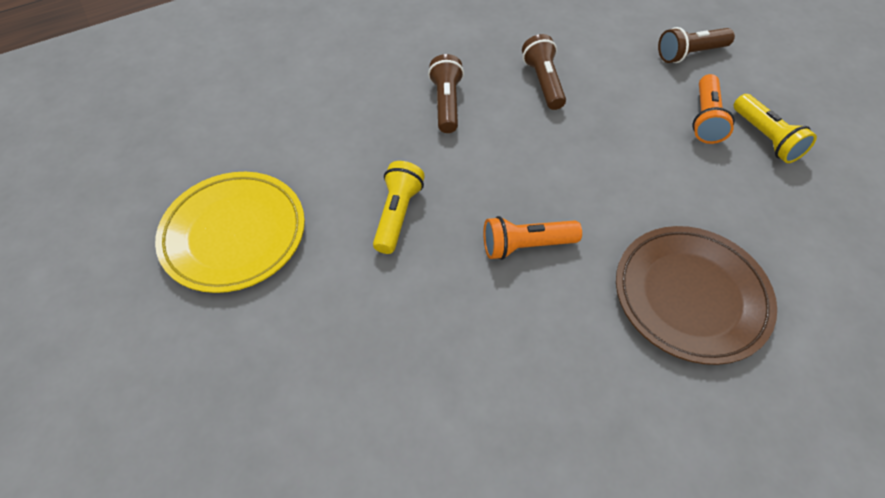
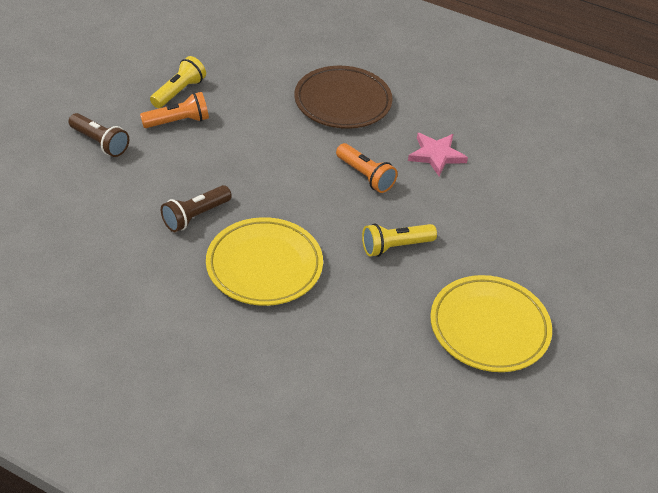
camera: 125 degrees left, 10 degrees down
(446, 103) = (264, 266): brown flashlight -> yellow plate
(523, 350) = (436, 155): none -> pink star

